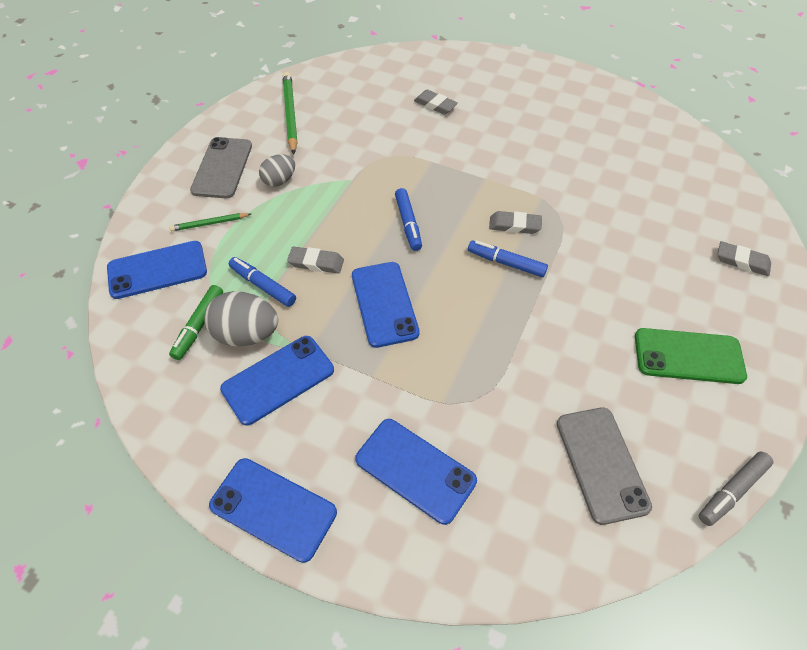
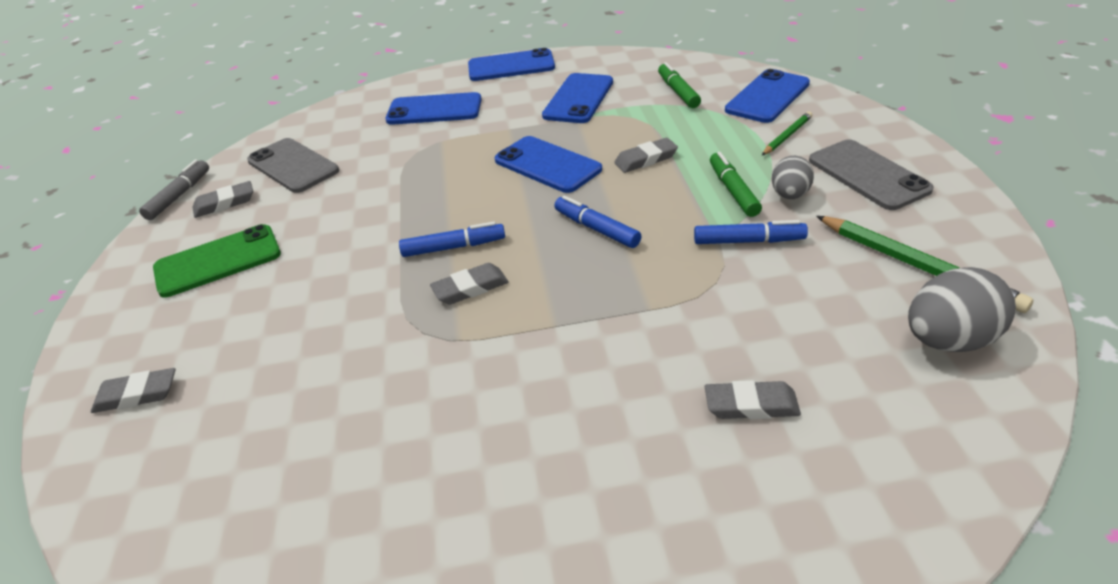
camera: 150 degrees right, 15 degrees down
(246, 334) = (636, 104): grey egg -> grey egg (949, 340)
(263, 285) = (668, 128): blue marker -> blue marker (748, 241)
(302, 202) = (733, 191): none -> green marker
(680, 441) = (224, 203): none -> grey eraser

